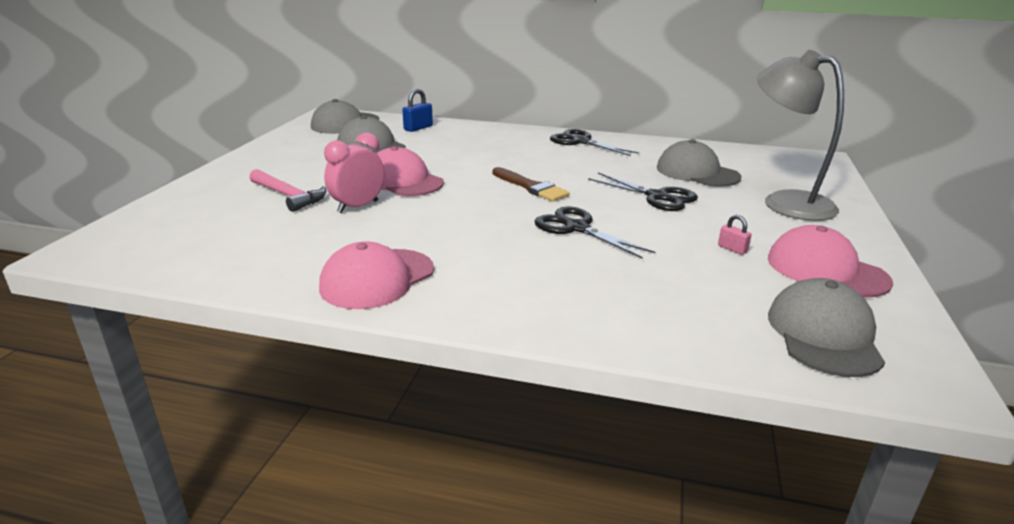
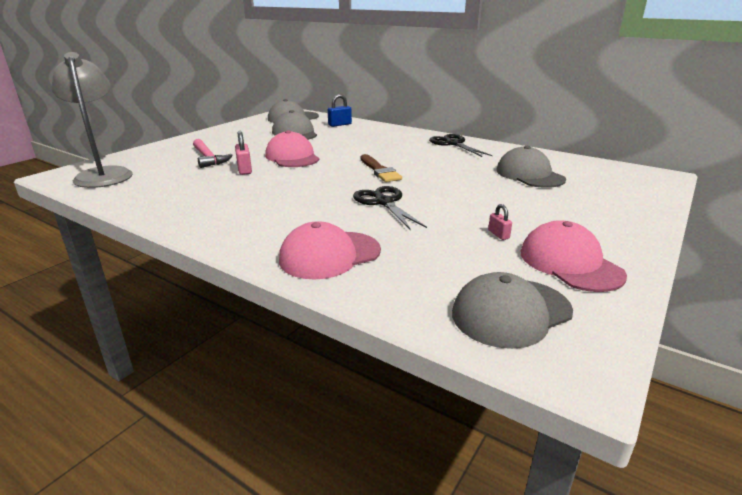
camera: 20 degrees right, 0 degrees up
(358, 207) = (244, 170): pink clock -> pink padlock
(377, 279) = (207, 216): pink cap -> pink cap (329, 255)
(657, 197) = (474, 189): black scissors -> none
(785, 202) = (588, 206): grey lamp -> grey lamp (104, 174)
(823, 334) = (511, 312): grey cap -> grey cap turned 150 degrees counterclockwise

